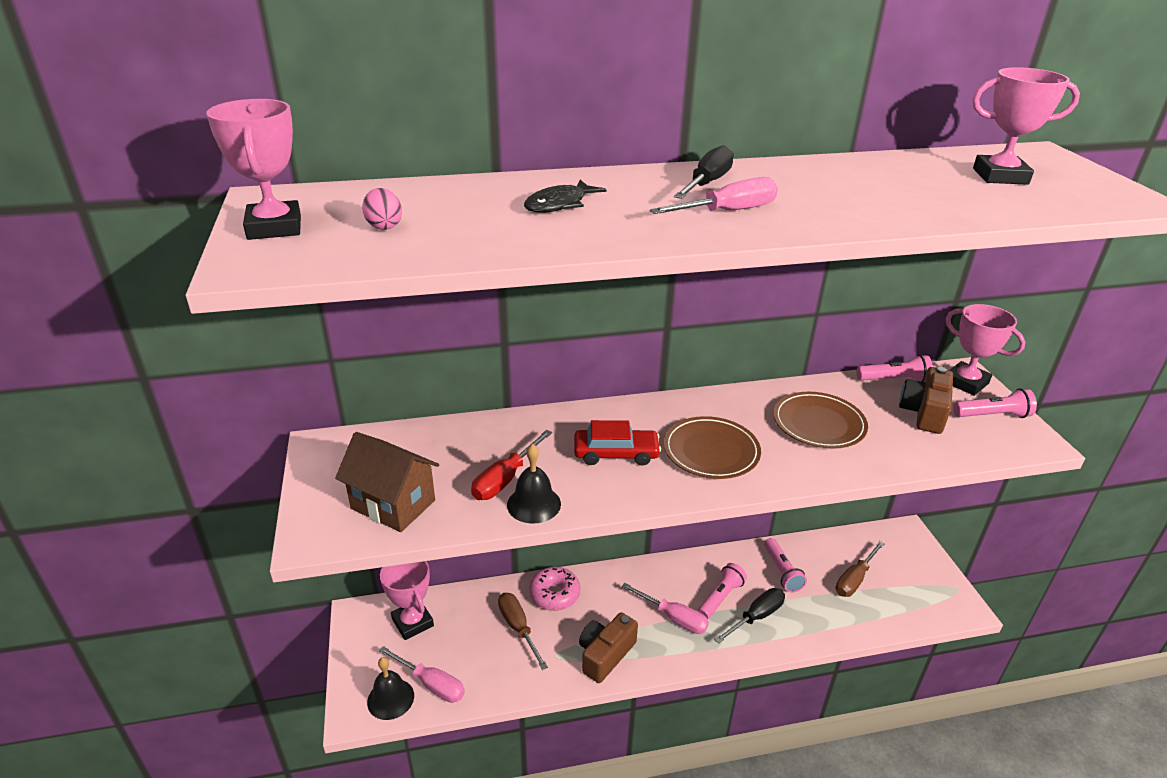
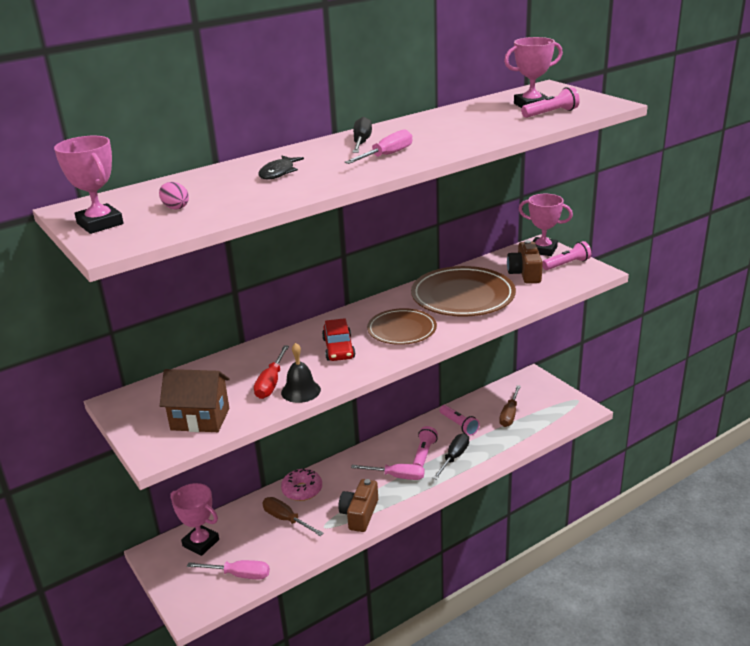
camera: 20 degrees left, 5 degrees down
(390, 698) = (212, 594): black bell -> none
(616, 453) = (338, 348): red car -> red car turned 105 degrees clockwise
(818, 424) = (463, 296): brown plate -> brown plate, size x1.59
(894, 380) = (498, 259): pink flashlight -> pink flashlight (551, 113)

